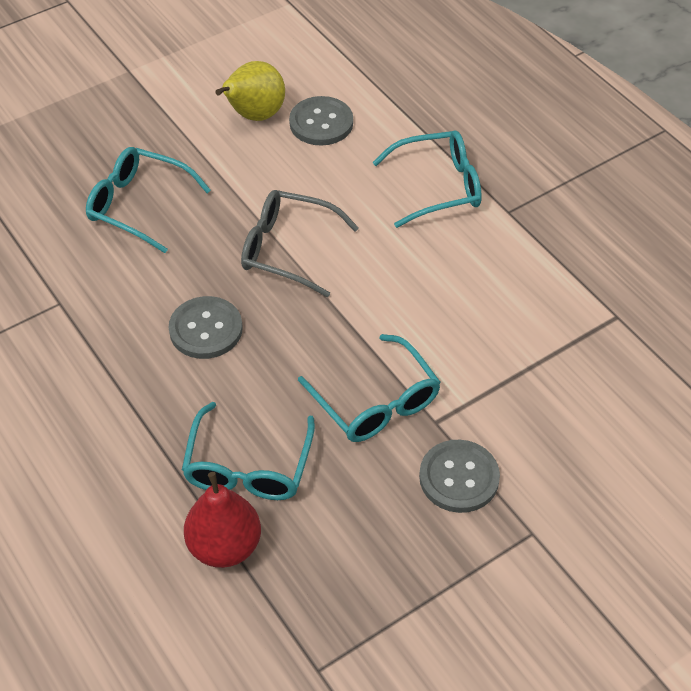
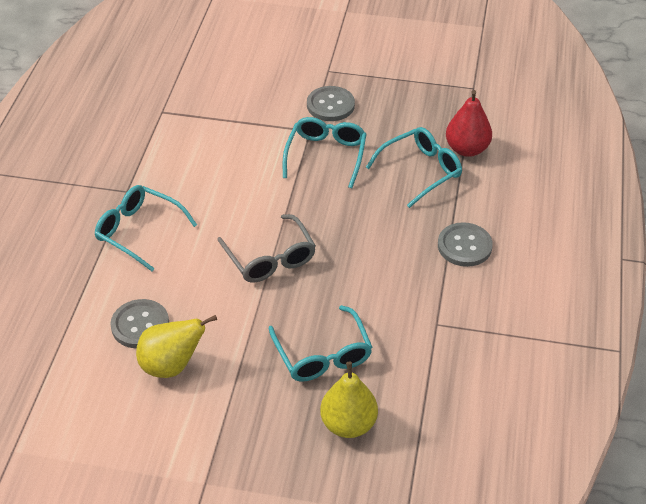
camera: 135 degrees left, 5 degrees down
(59, 172) = (348, 424): none -> yellow pear
(206, 329) = (368, 247): grey button -> grey button (464, 246)

